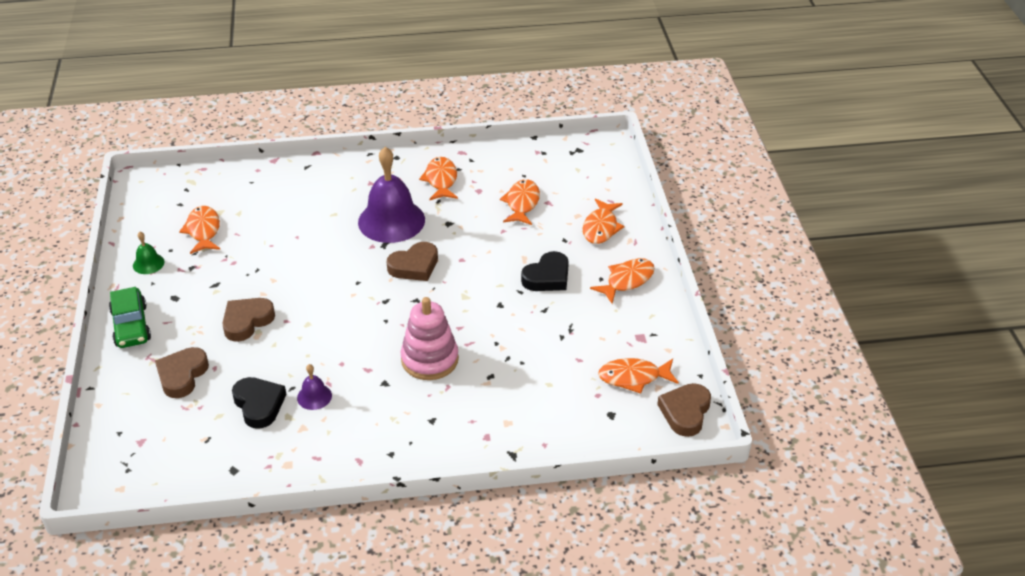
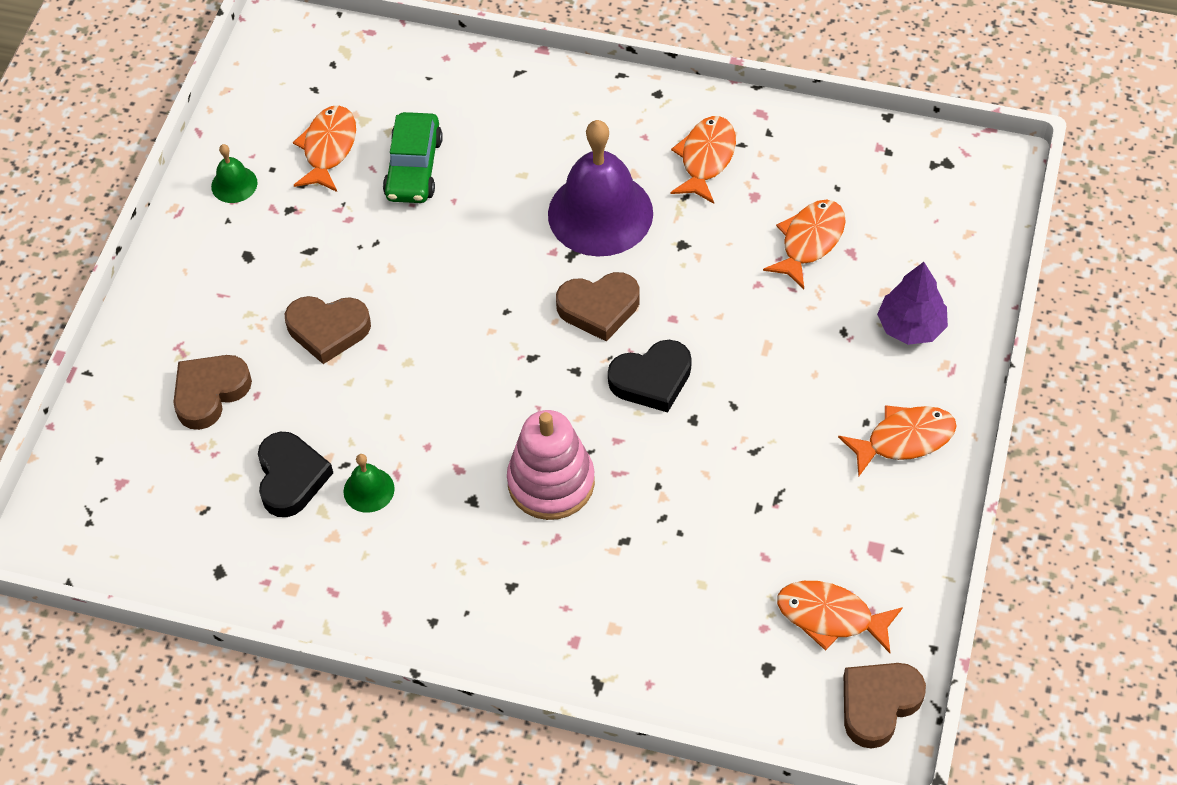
camera: 25 degrees right, 15 degrees up
(131, 326) = (174, 286): green car -> green car (414, 168)
(247, 321) = (328, 330): brown heart -> brown heart turned 150 degrees counterclockwise
(314, 396) = (369, 490): purple bell -> green bell
(547, 277) = (786, 392): black heart -> black heart (652, 379)
(601, 227) = (911, 326): orange fish -> purple tree

